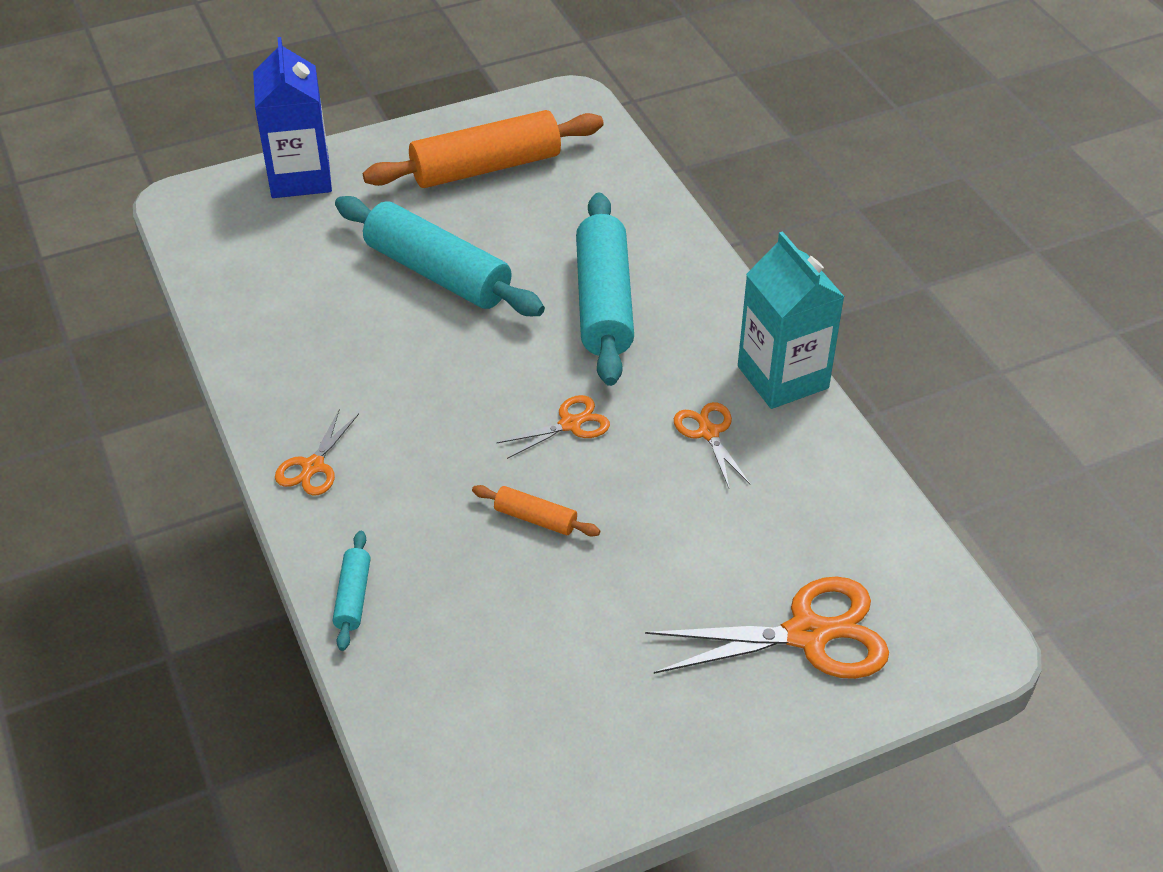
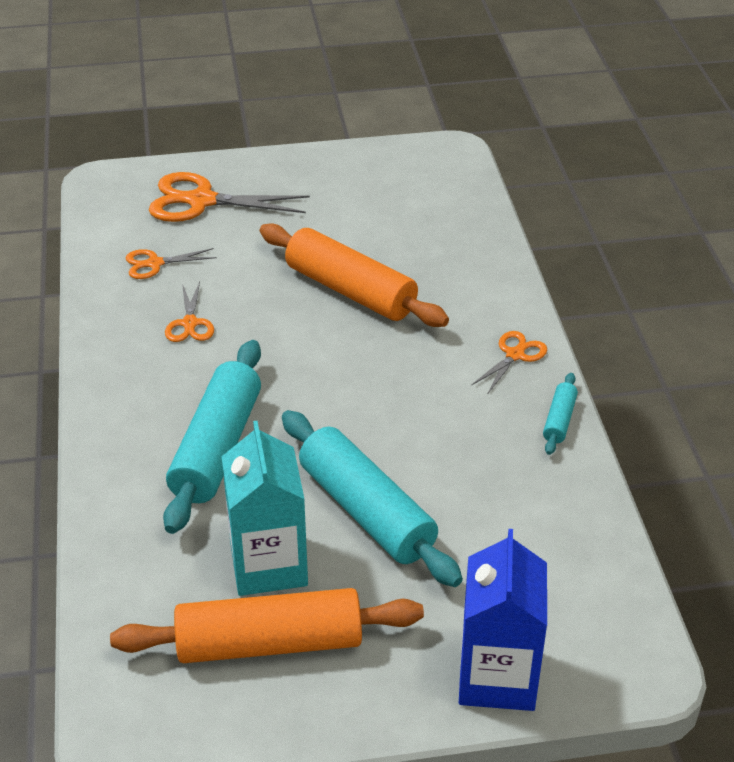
camera: 165 degrees left, 5 degrees down
(353, 597) = (495, 268): turquoise rolling pin -> turquoise rolling pin (559, 420)
(535, 518) = (350, 291): orange rolling pin -> orange rolling pin, size x2.22
(570, 424) = (296, 349): orange scissors -> orange scissors (154, 264)
(782, 377) = (102, 353): turquoise carton -> turquoise carton (268, 565)

